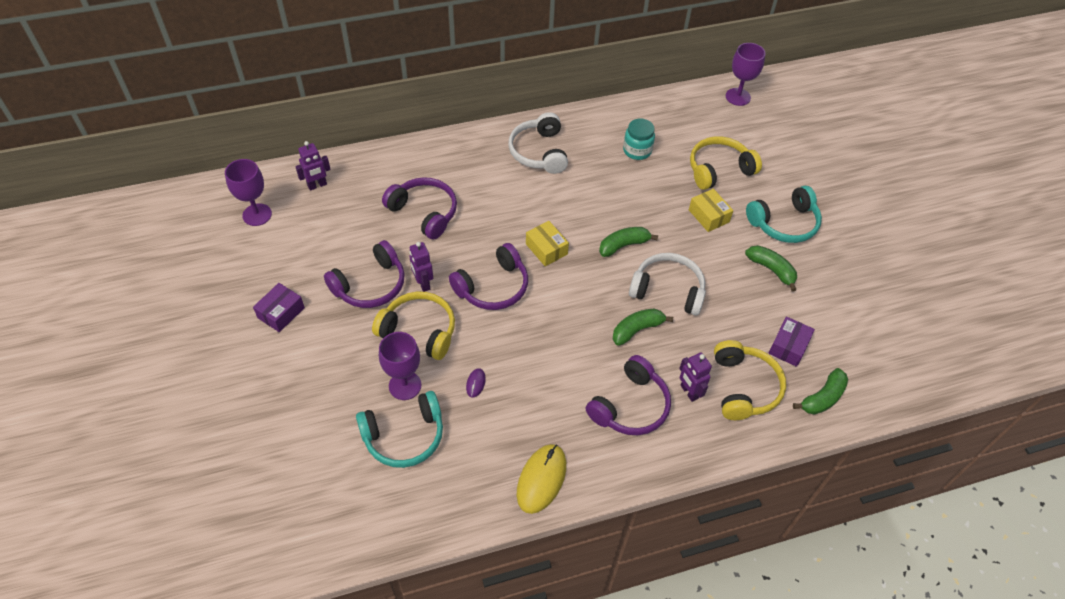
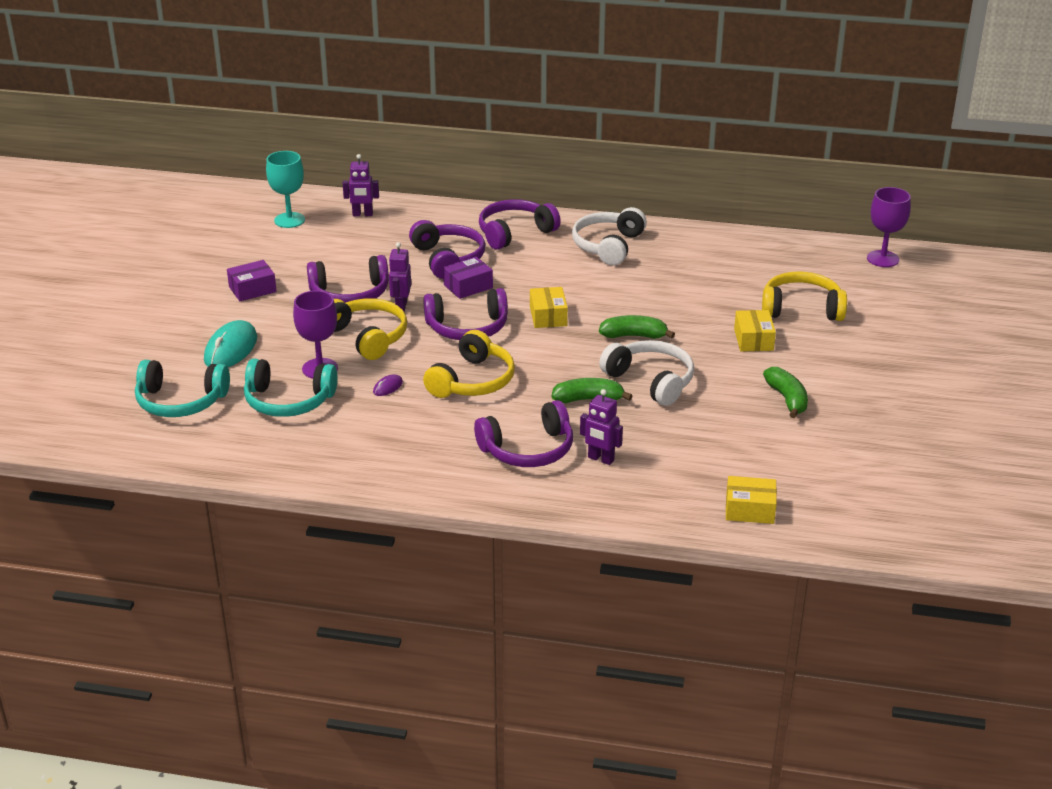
camera: 30 degrees right, 20 degrees down
(257, 215) = (289, 220): purple goblet -> turquoise goblet
(311, 395) = (231, 349): none -> turquoise mouse
(458, 163) = (515, 233): none -> purple headphones
(541, 479) = (390, 470): yellow mouse -> none
(637, 150) = (719, 271): turquoise jar -> none
(689, 392) = (600, 459): purple robot -> purple robot turned 60 degrees counterclockwise
(743, 387) = (665, 474): yellow headphones -> yellow headphones (472, 381)
(784, 223) = (839, 368): turquoise headphones -> turquoise headphones (180, 401)
(788, 346) = (748, 461): purple box -> purple box (468, 286)
(823, 398) = (749, 510): green banana -> yellow box

